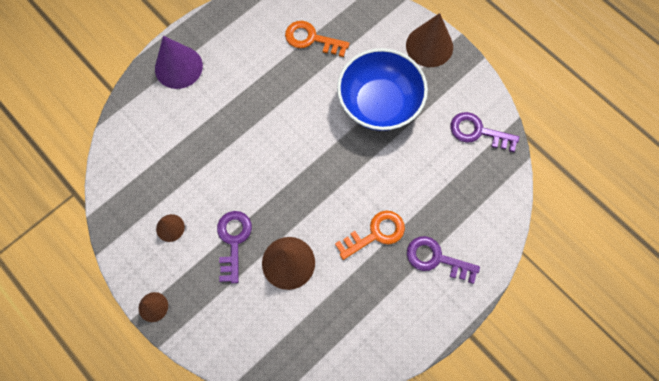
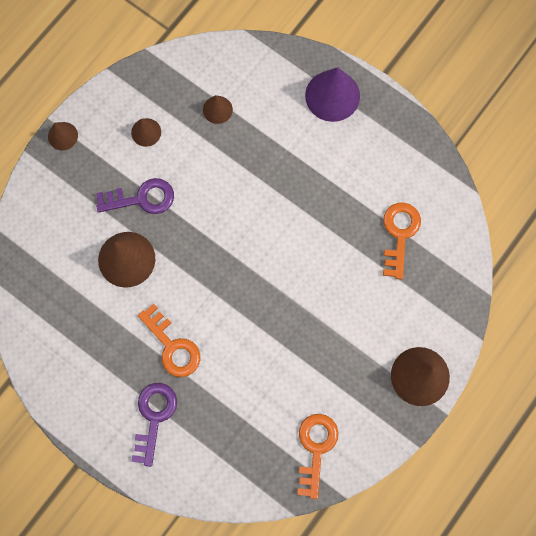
camera: 80 degrees right, 5 degrees up
(165, 162) = (217, 109): none -> brown cone
(379, 103) = (330, 327): blue bowl -> none
(477, 132) = (315, 448): purple key -> orange key

